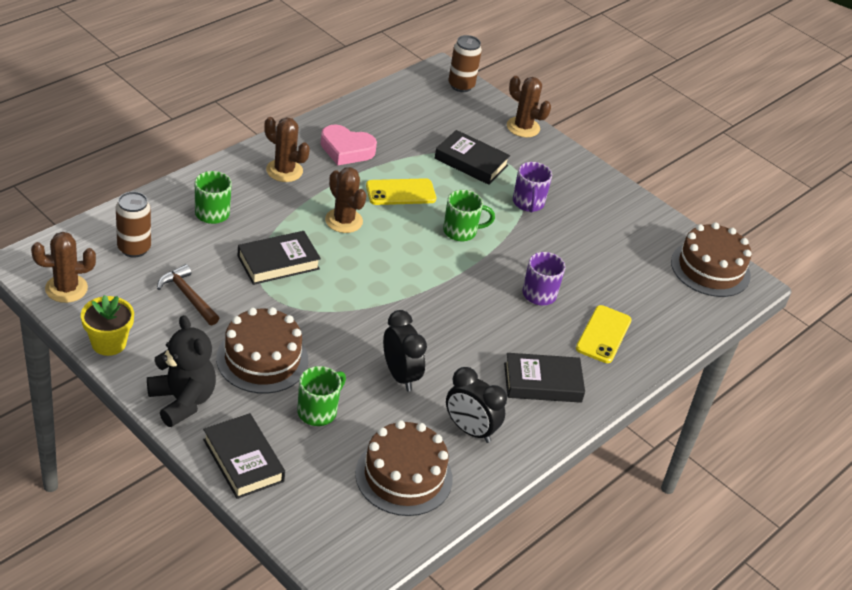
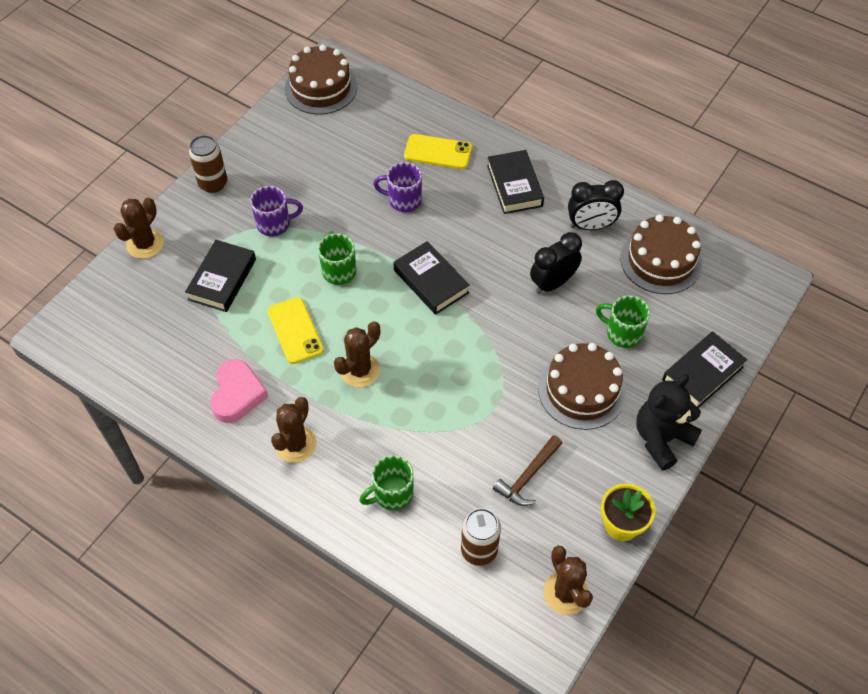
camera: 95 degrees left, 15 degrees up
(278, 262) = (446, 411): black book -> black book (431, 281)
(461, 85) = (79, 310): brown can -> brown can (213, 183)
(470, 430) = (590, 226): black clock -> black clock turned 60 degrees clockwise

